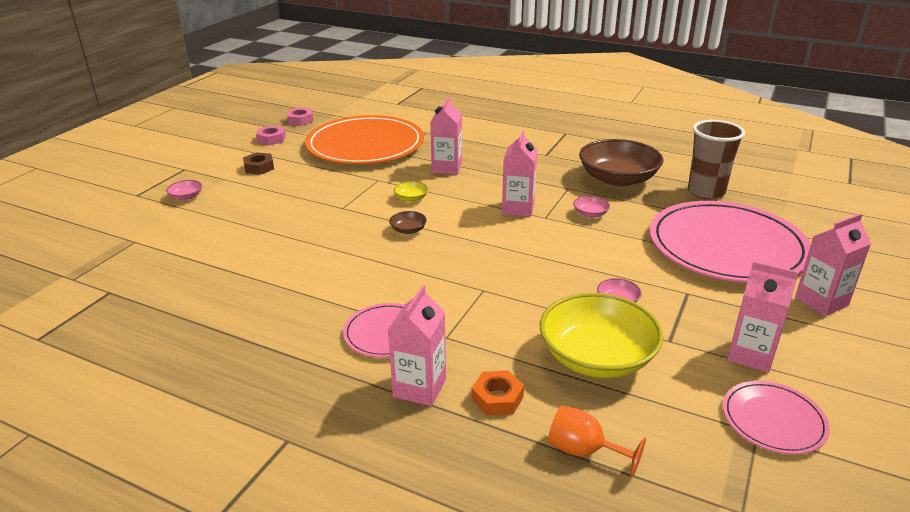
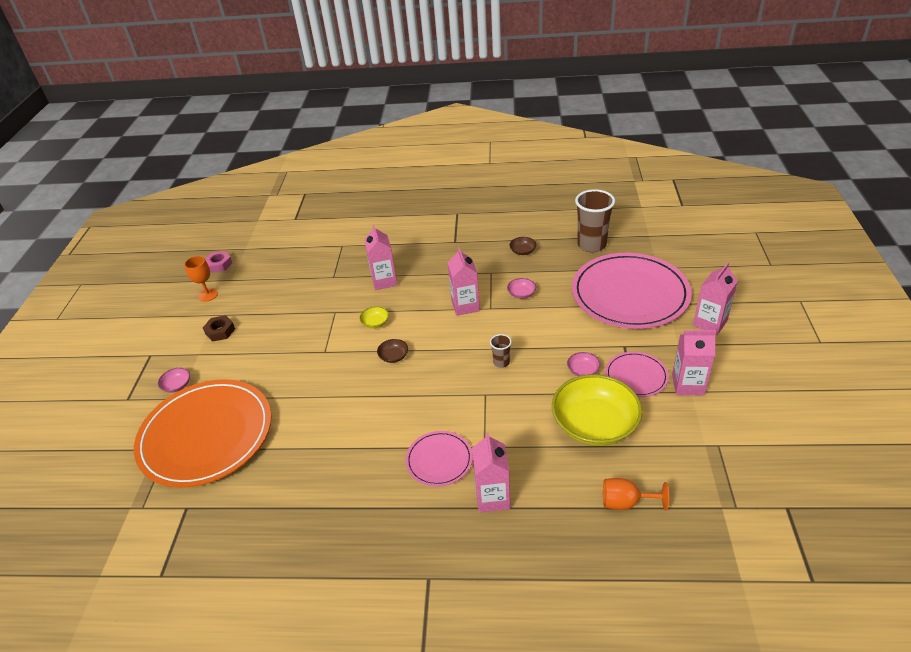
camera: 20 degrees left, 10 degrees up
(271, 139) = (208, 295): pink nut -> orange goblet
(365, 145) = (298, 276): orange plate -> orange plate (206, 435)
(497, 398) = (549, 484): orange nut -> none
(523, 267) = (501, 362): none -> brown cup
(618, 179) = (523, 251): brown bowl -> brown bowl, size x0.41
(773, 420) = (723, 431): pink plate -> pink plate (636, 376)

